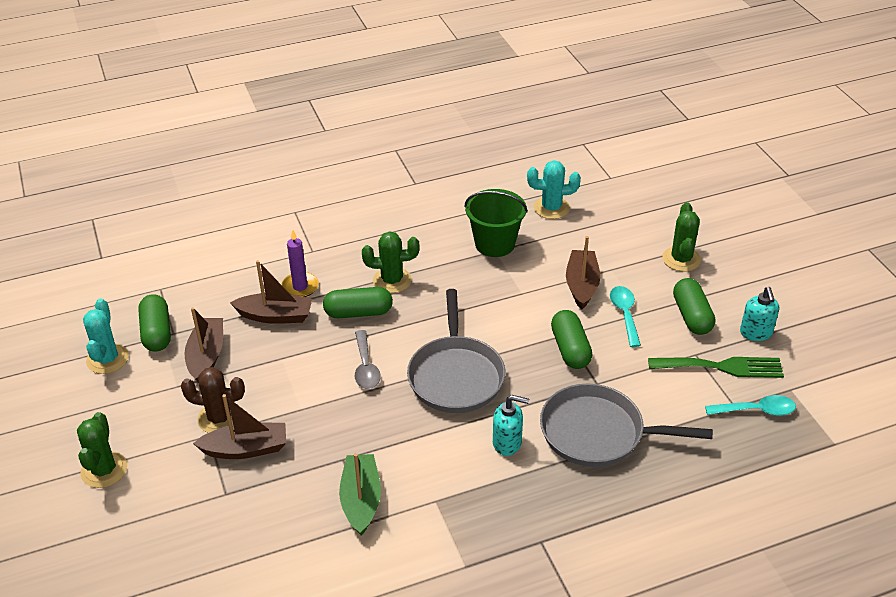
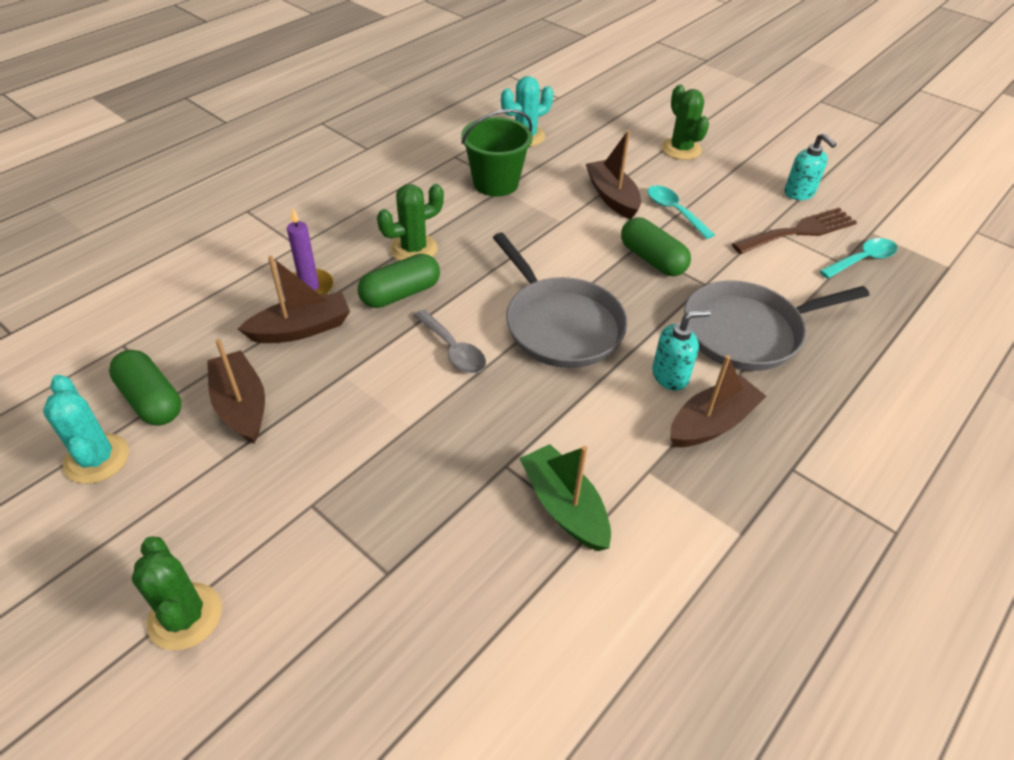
camera: 30 degrees left, 5 degrees up
(219, 418) = (311, 477): brown cactus -> none
(246, 449) = (374, 502): brown boat -> brown boat (711, 423)
(691, 316) = (734, 195): green capsule -> none
(722, 367) = (799, 231): green fork -> brown fork

